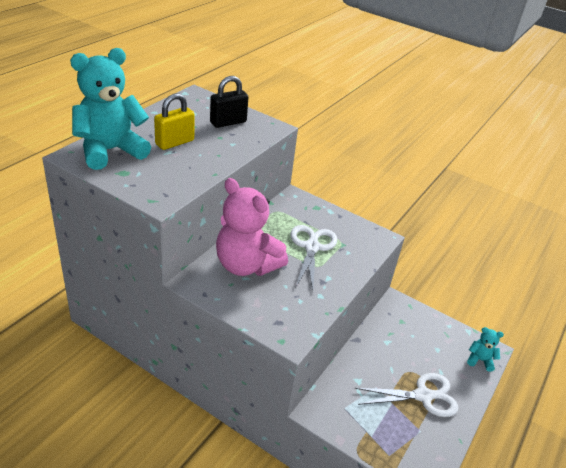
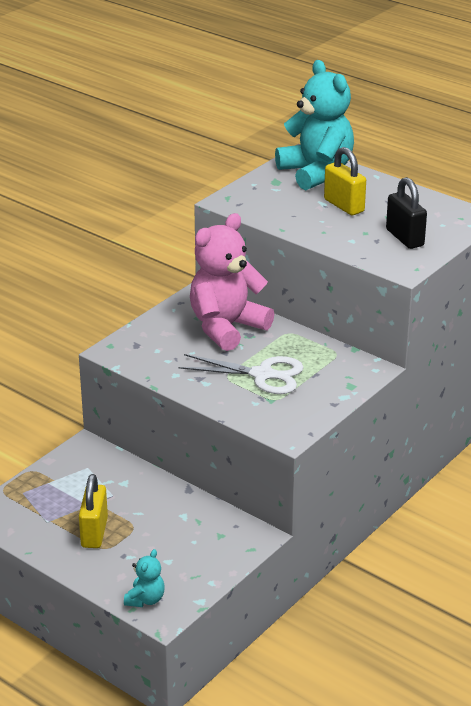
camera: 100 degrees right, 5 degrees down
(423, 396) = (94, 532): white scissors -> yellow padlock

